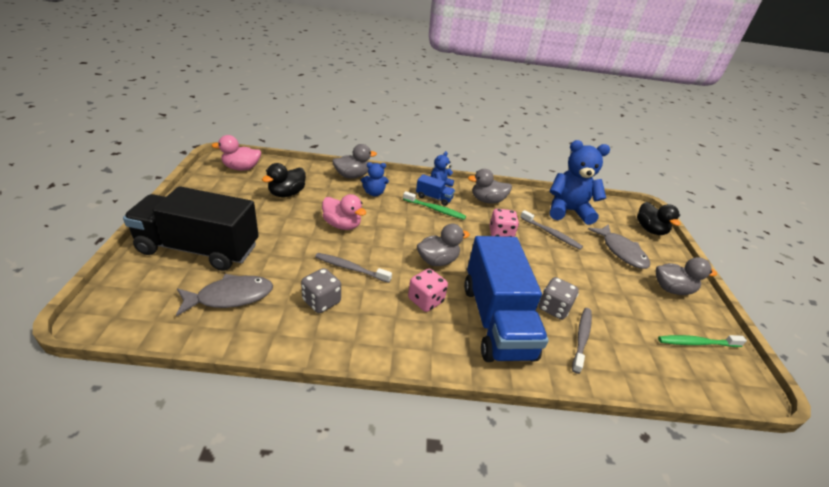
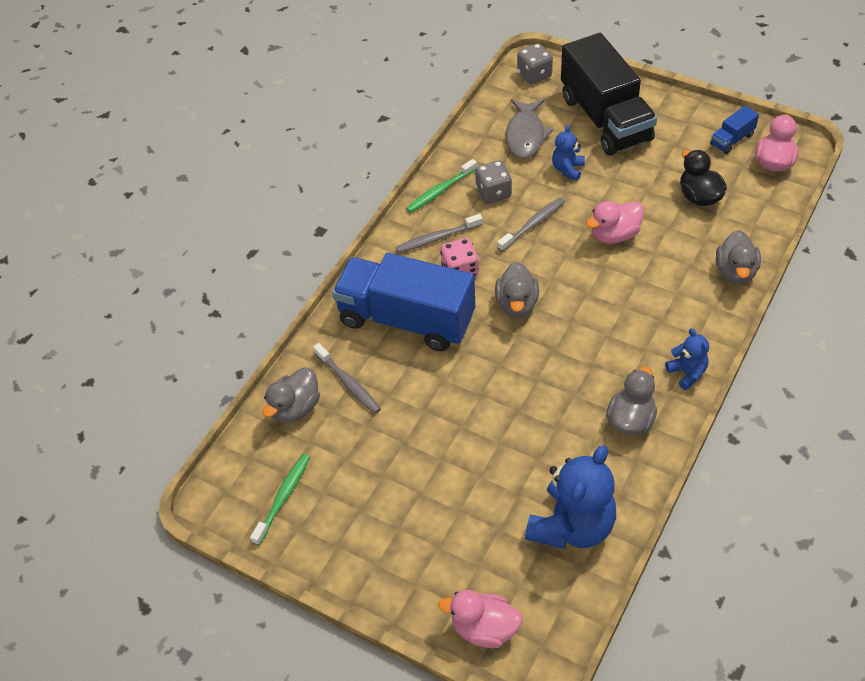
camera: 125 degrees right, 15 degrees up
(198, 249) = (605, 119): black truck -> black truck turned 120 degrees clockwise
(374, 193) = (682, 285): blue teddy bear -> blue teddy bear (567, 169)
(434, 198) = (654, 351): blue truck -> blue truck (732, 140)
(435, 209) = (623, 342): green toothbrush -> green toothbrush (440, 191)
(500, 234) = (544, 396): pink dice -> none
(551, 234) = (524, 463): grey toothbrush -> grey toothbrush (437, 238)
(553, 308) = (397, 381): grey dice -> grey dice (534, 75)
(621, 251) = (453, 535): grey fish -> none
(650, 230) = (484, 628): black duck -> pink duck
(672, 289) = (362, 544): grey duck -> grey duck (295, 408)

